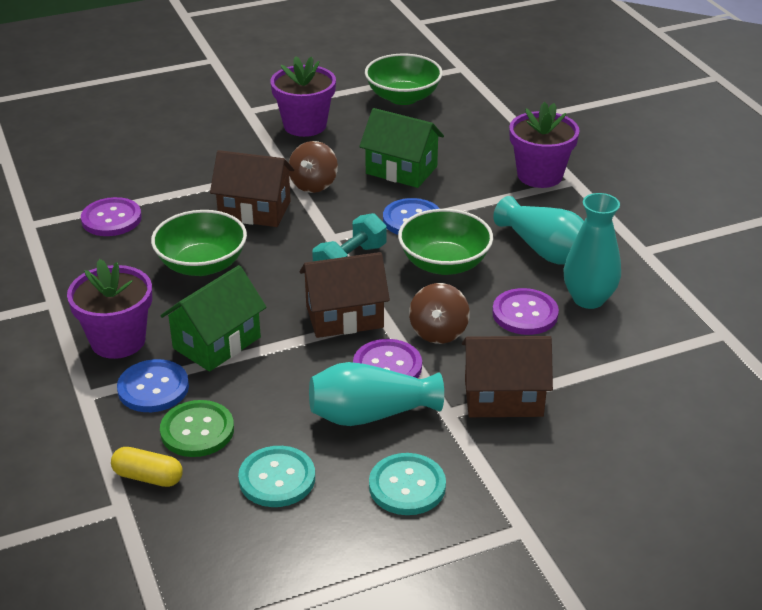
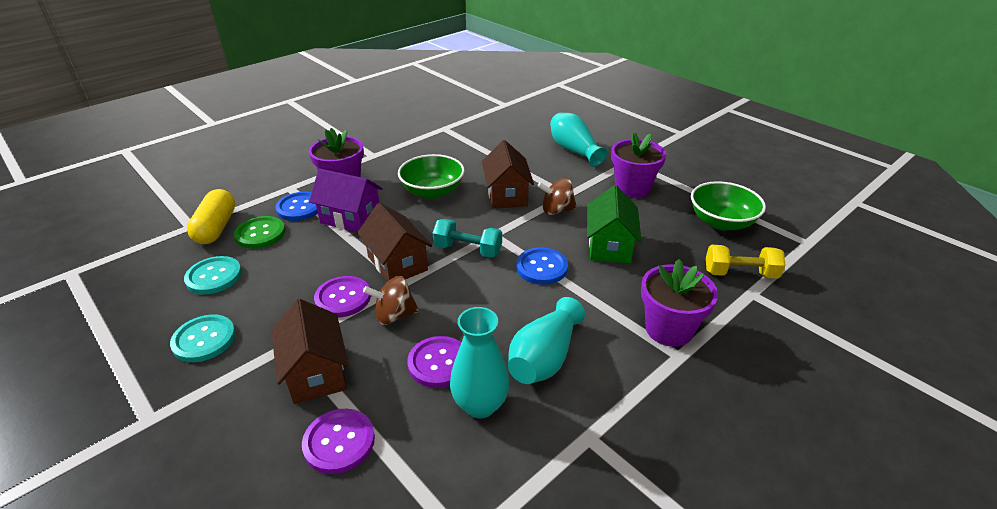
camera: 70 degrees right, 0 degrees up
(111, 219) = (464, 149): purple button -> purple button (339, 442)
(148, 477) = (216, 228): yellow capsule -> yellow capsule, size x1.58
(216, 343) = (350, 218): green house -> purple house
(370, 414) = (285, 302): turquoise vase -> turquoise vase (574, 150)
(444, 263) = (489, 298): green bowl -> none
(486, 116) = (740, 274): none -> yellow dumbbell

